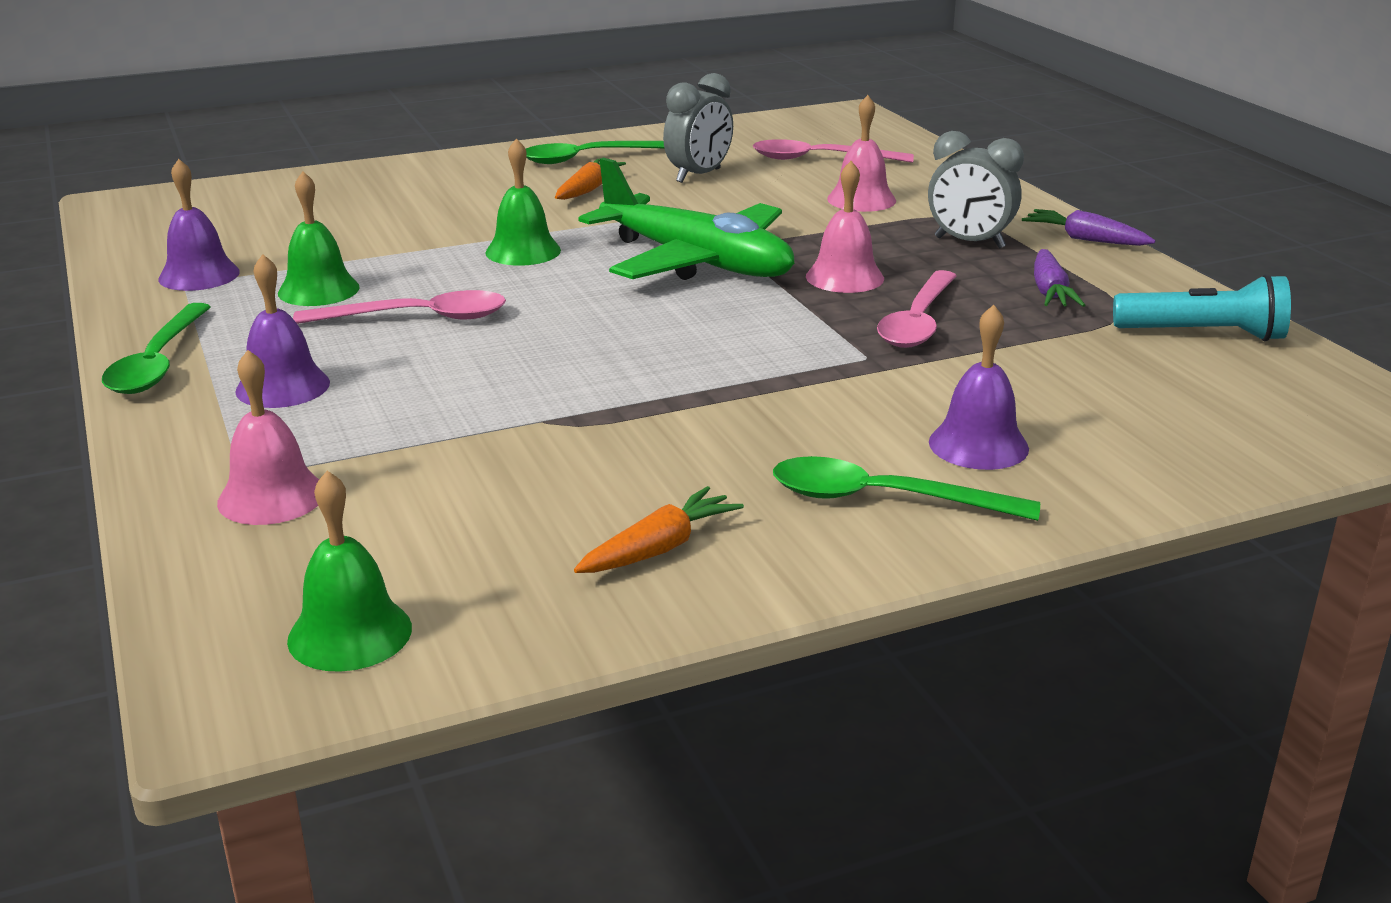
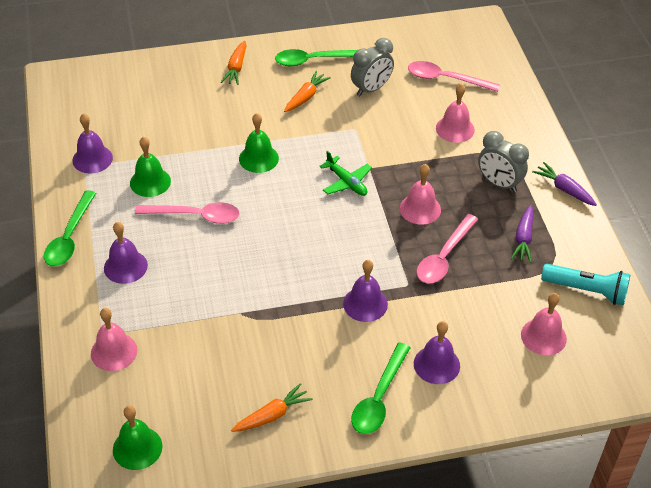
camera: 10 degrees right, 20 degrees up
(455, 173) = (236, 68): none -> orange carrot
(696, 262) = (346, 182): green plane -> green plane, size x0.47
(795, 386) = (365, 304): none -> purple bell
(883, 499) = (379, 397): green spoon -> green spoon turned 90 degrees counterclockwise
(1164, 391) = (543, 336): none -> pink bell

